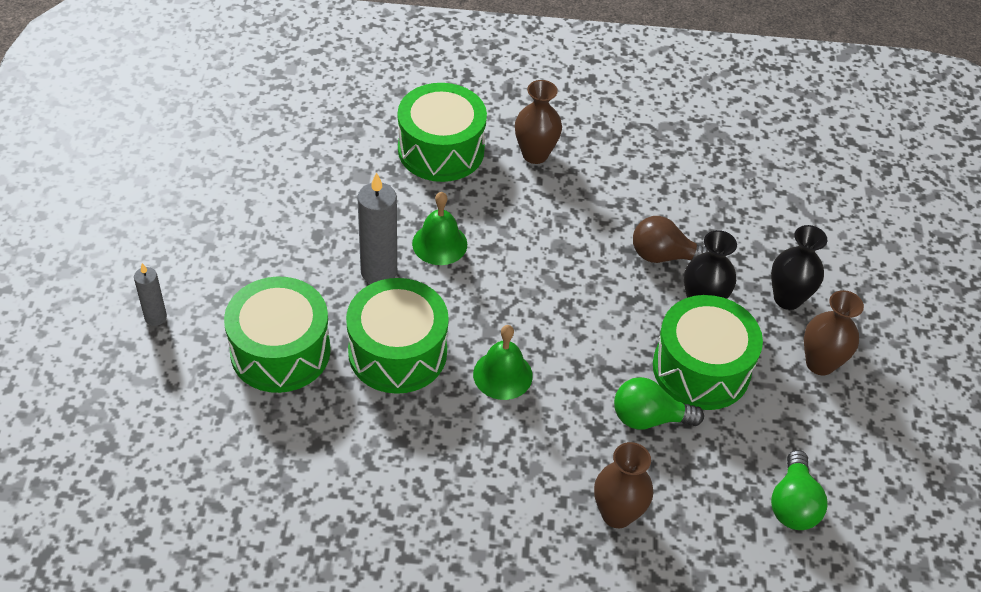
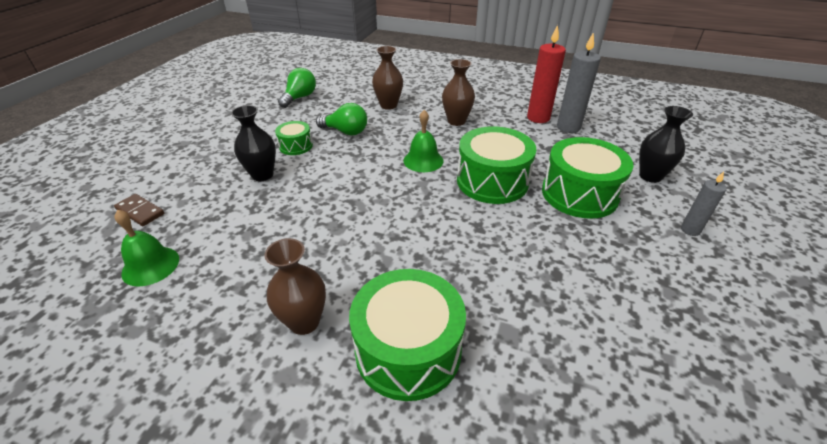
camera: 160 degrees left, 10 degrees down
(334, 531) = (538, 118): none -> red candle
(379, 272) = (499, 233): grey candle -> grey candle (568, 127)
(439, 244) = (441, 247): green bell -> green bell (150, 266)
(664, 256) = (260, 207): brown light bulb -> none
(701, 368) = (296, 146): green drum -> green drum, size x0.51
(787, 298) = (201, 169): black vase -> black vase (650, 176)
(789, 226) = (140, 211): none -> brown domino
(820, 363) = (222, 138): brown vase -> brown vase (456, 121)

